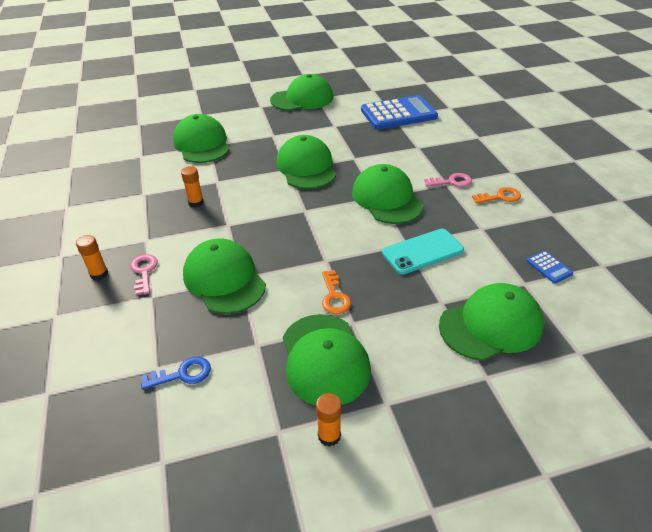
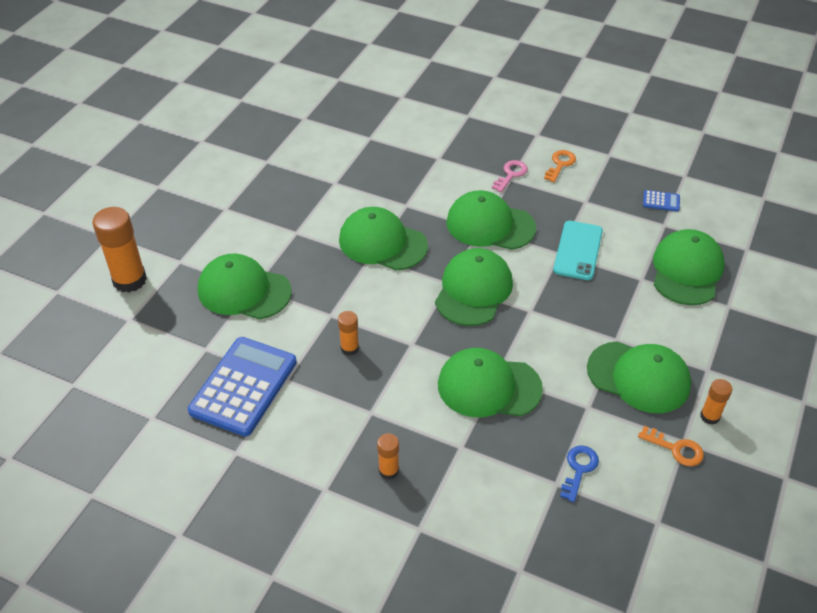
camera: 50 degrees left, 5 degrees up
(144, 271) = (420, 436): pink key -> none
(168, 110) = (129, 280): none -> orange glue stick
(302, 99) = (253, 172): green cap -> green cap (473, 290)
(334, 297) = (578, 332): orange key -> orange key (676, 449)
(398, 114) = (370, 132): blue calculator -> blue calculator (243, 386)

